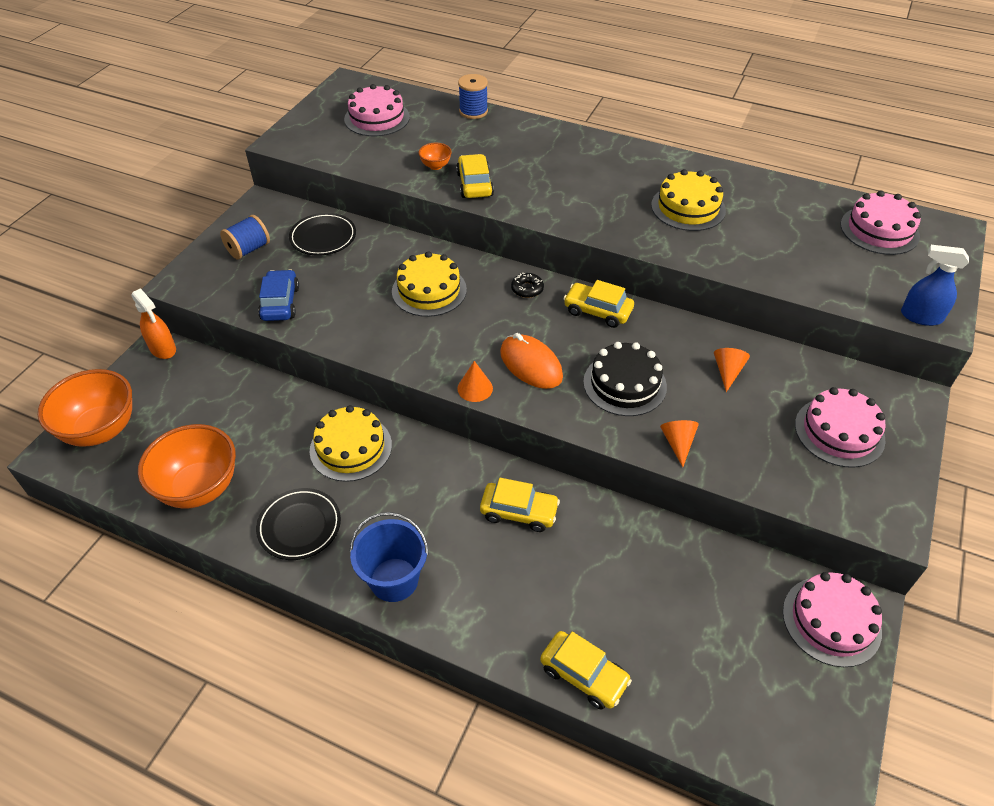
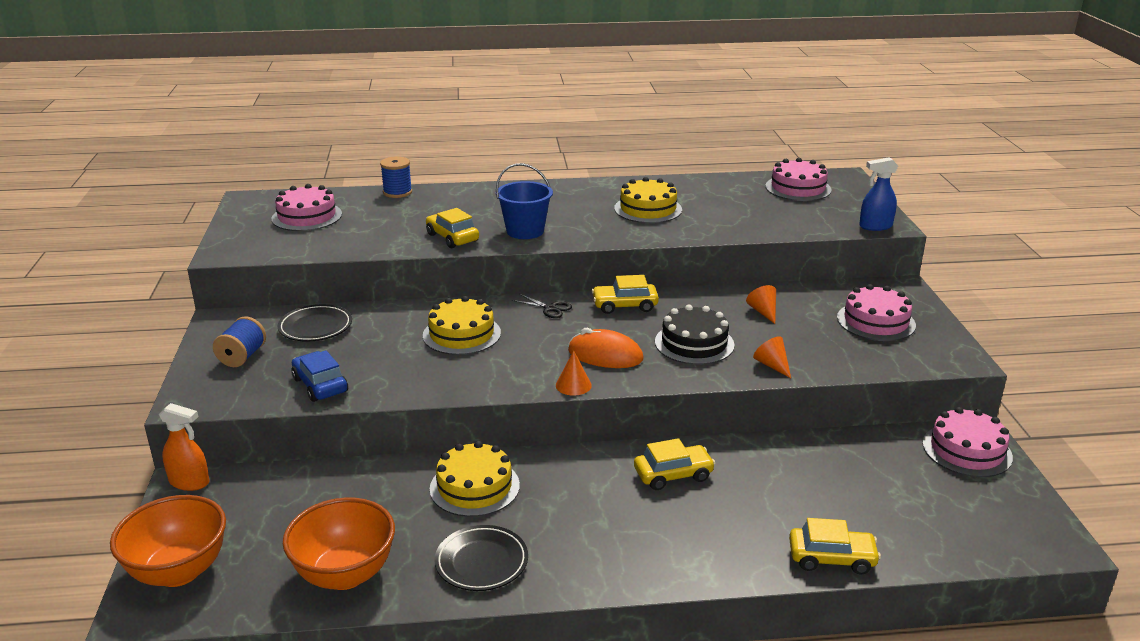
camera: 30 degrees left, 20 degrees down
(394, 579) = (611, 563): blue bucket -> blue bucket (525, 231)
(435, 166) = (402, 234): orange bowl -> none
(527, 289) = (550, 308): black donut -> black scissors

